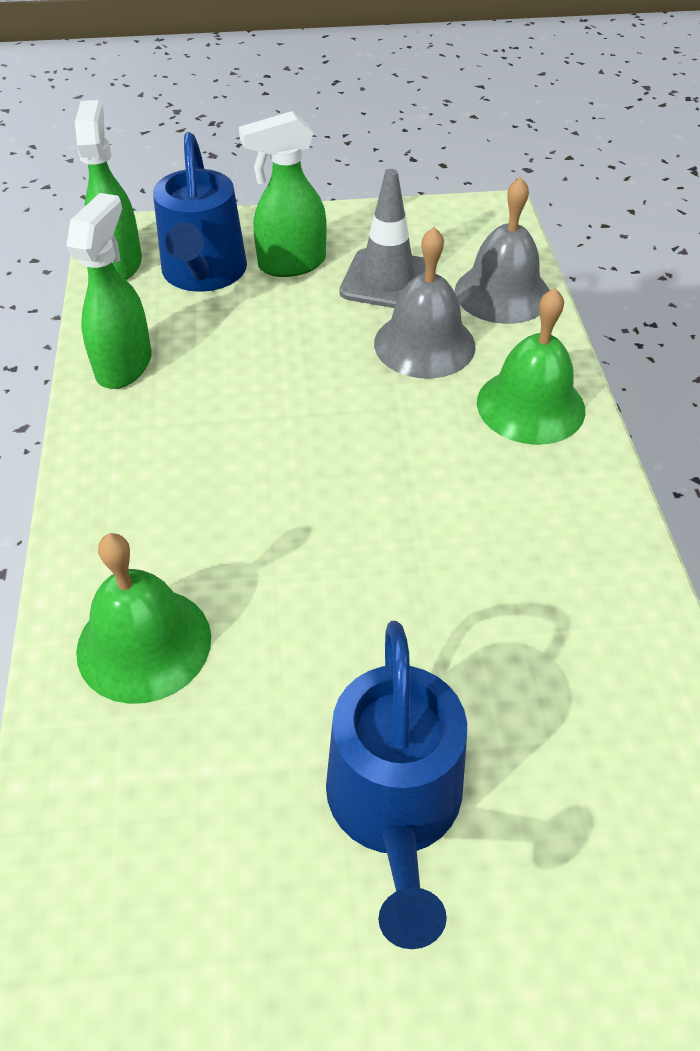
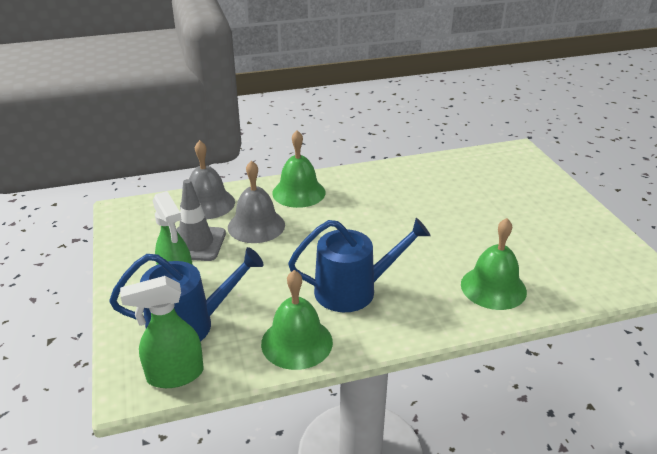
camera: 100 degrees left, 15 degrees down
(124, 365) = (297, 342): green spray bottle -> green bell
(395, 805) = (521, 213): blue watering can -> blue watering can (352, 290)

